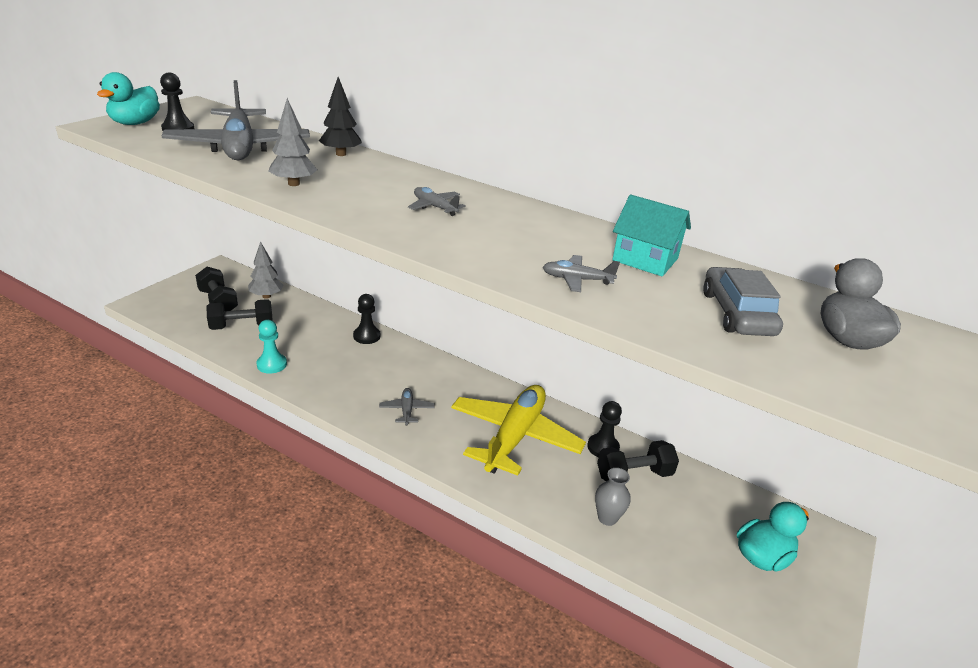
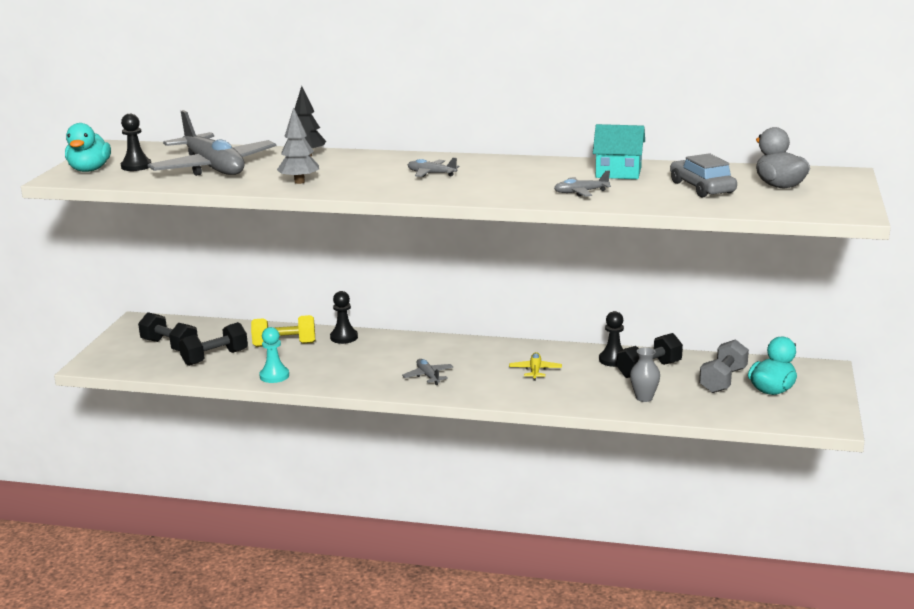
camera: 15 degrees left, 10 degrees down
(266, 296) = (214, 331): grey tree -> none
(310, 329) = (284, 345): none -> yellow dumbbell
(514, 437) = (535, 371): yellow plane -> yellow plane, size x0.41
(709, 520) = (723, 380): none -> grey dumbbell

